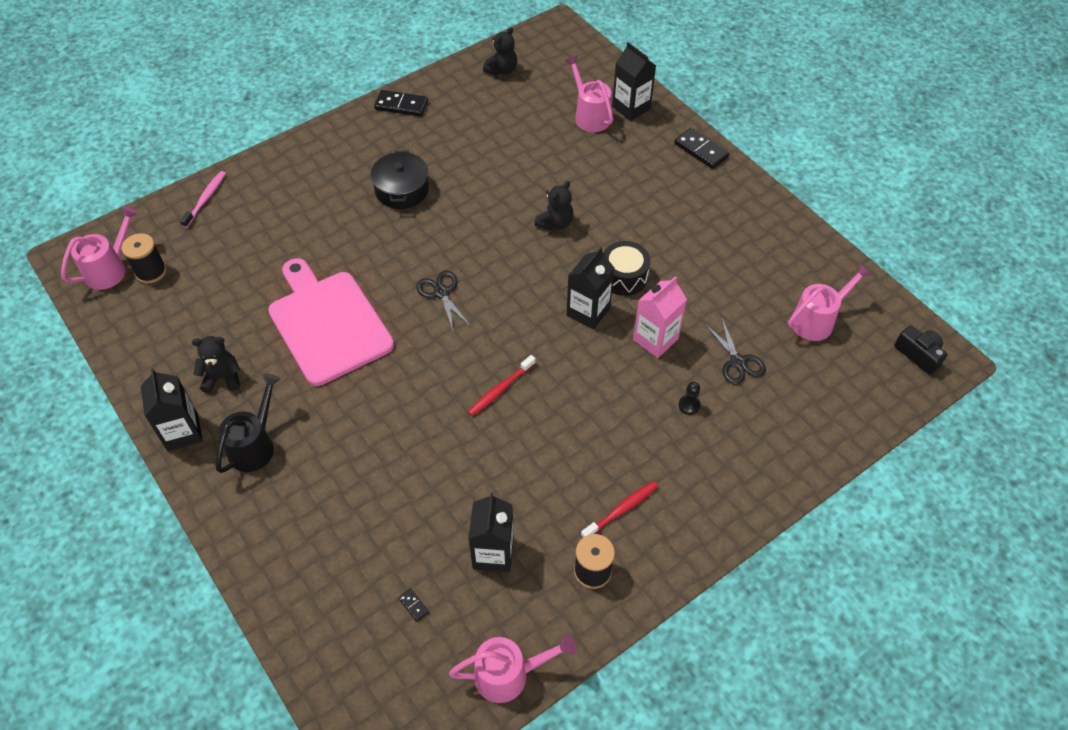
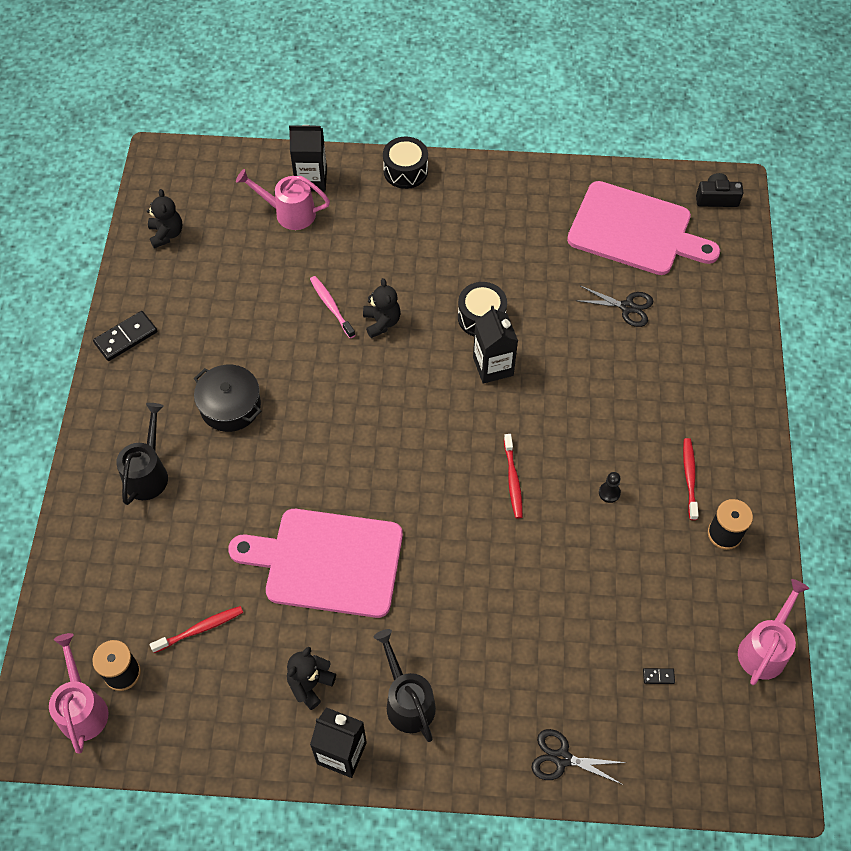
camera: 50 degrees left, 5 degrees up
(205, 199) = (75, 571): pink toothbrush -> pink toothbrush (331, 306)
(216, 289) = (200, 629): none -> red toothbrush
(310, 184) = (148, 472): none -> black watering can
(441, 293) = (376, 454): black scissors -> black scissors (562, 758)
(493, 553) = (657, 589): black carton -> none
(655, 339) = (560, 342): pink carton -> none
(689, 405) = (637, 367): black pawn -> black pawn (609, 493)
(701, 150) = (405, 171): black domino -> black drum
(817, 320) = (635, 230): pink watering can -> pink cutting board

